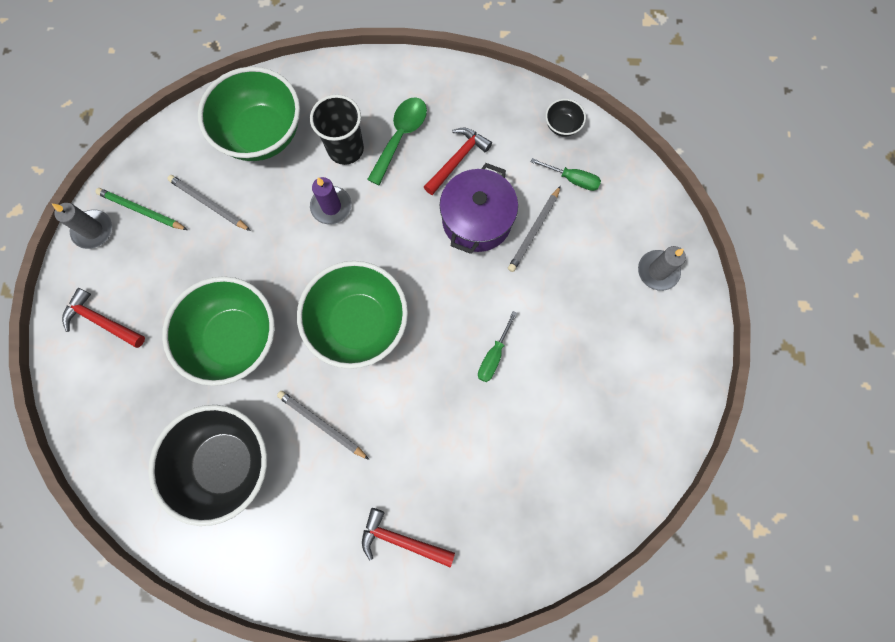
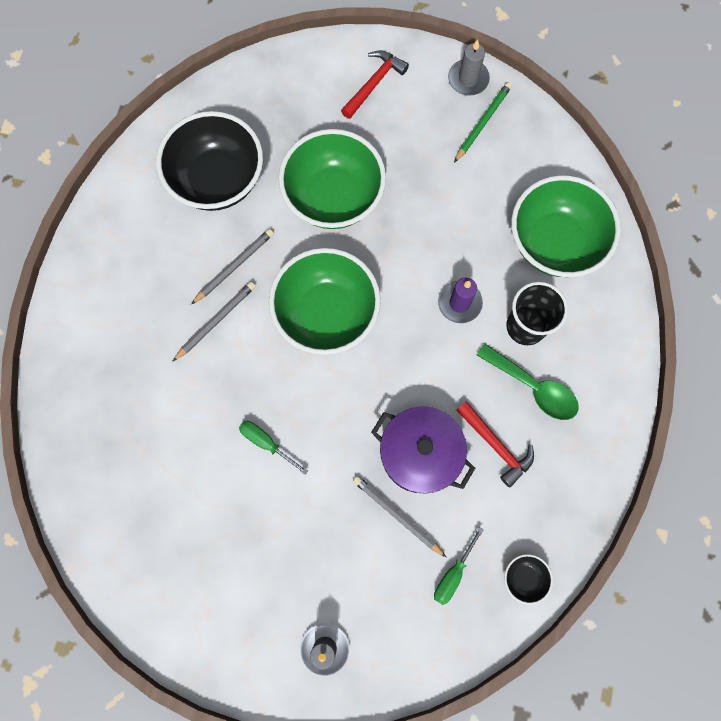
camera: 100 degrees right, 0 degrees up
(209, 204) = (480, 184): grey pencil -> grey pencil (216, 321)
(401, 540) = (112, 323): red hammer -> none

